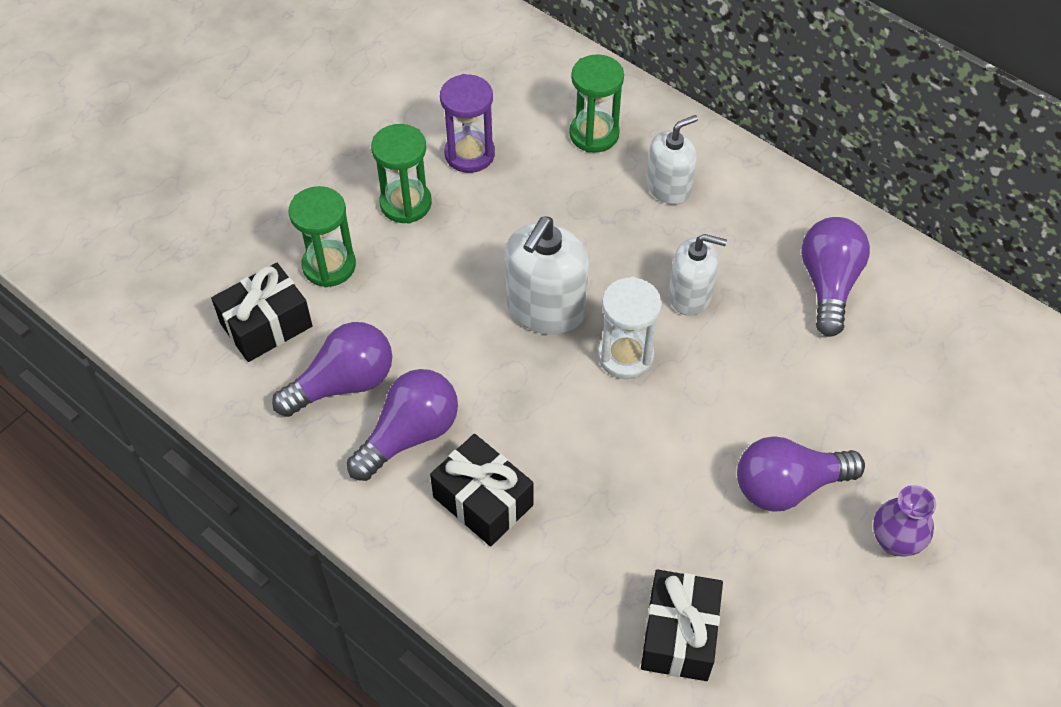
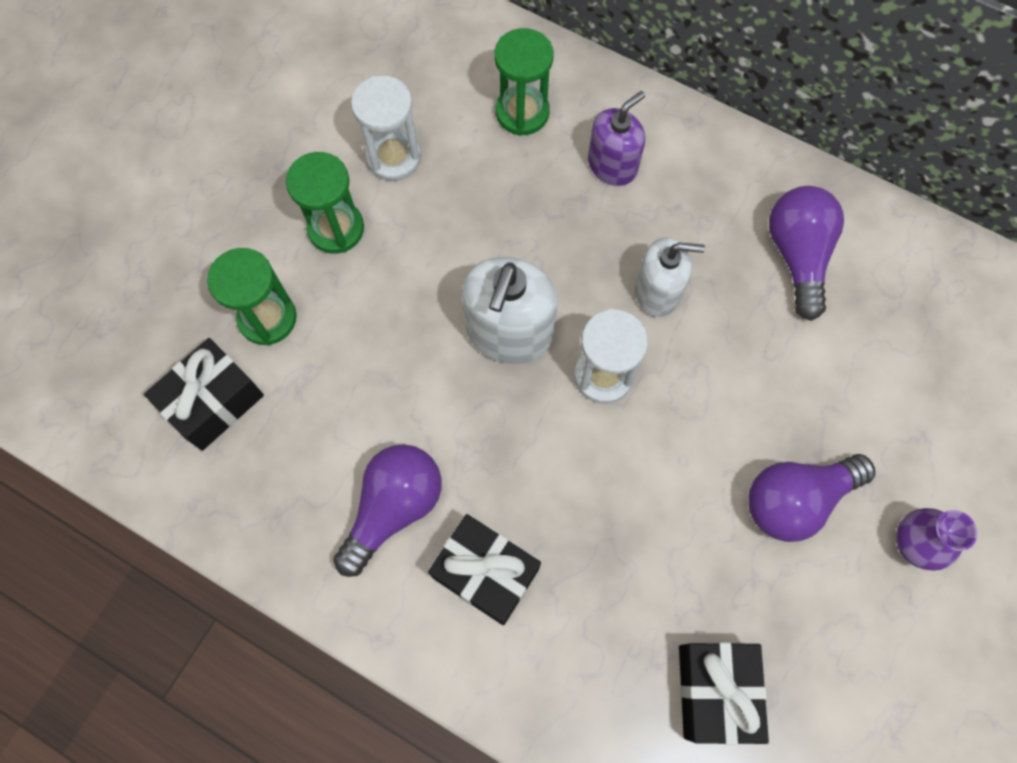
camera: 10 degrees left, 15 degrees up
(343, 383) = (311, 459): purple light bulb -> none
(469, 154) = (393, 157): purple hourglass -> white hourglass
(668, 187) = (612, 165): white soap dispenser -> purple soap dispenser

